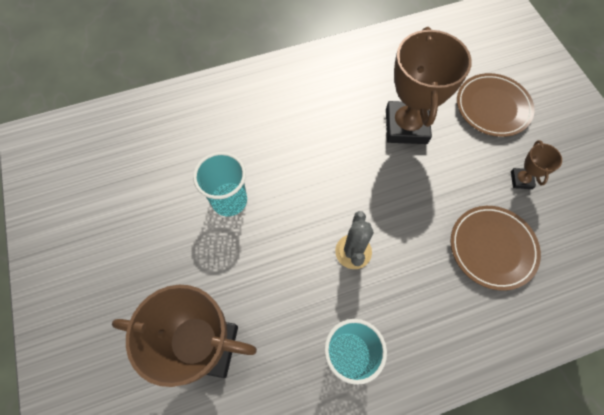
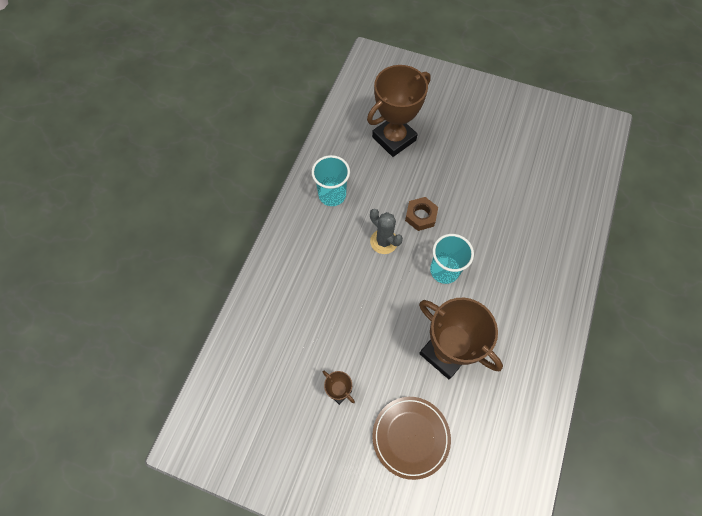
camera: 130 degrees right, 0 degrees up
(229, 200) = (474, 200): turquoise cup -> turquoise cup (444, 270)
(292, 238) = (420, 216): none -> brown nut
(492, 248) = (315, 322): brown plate -> none

